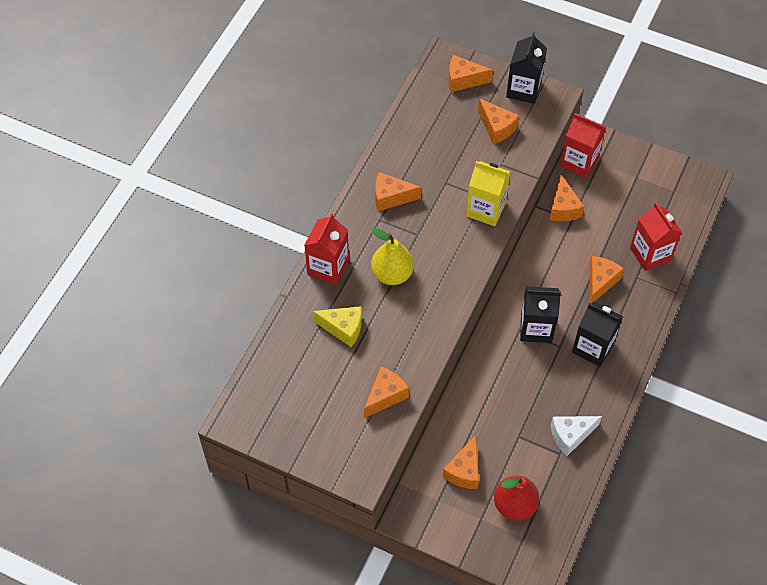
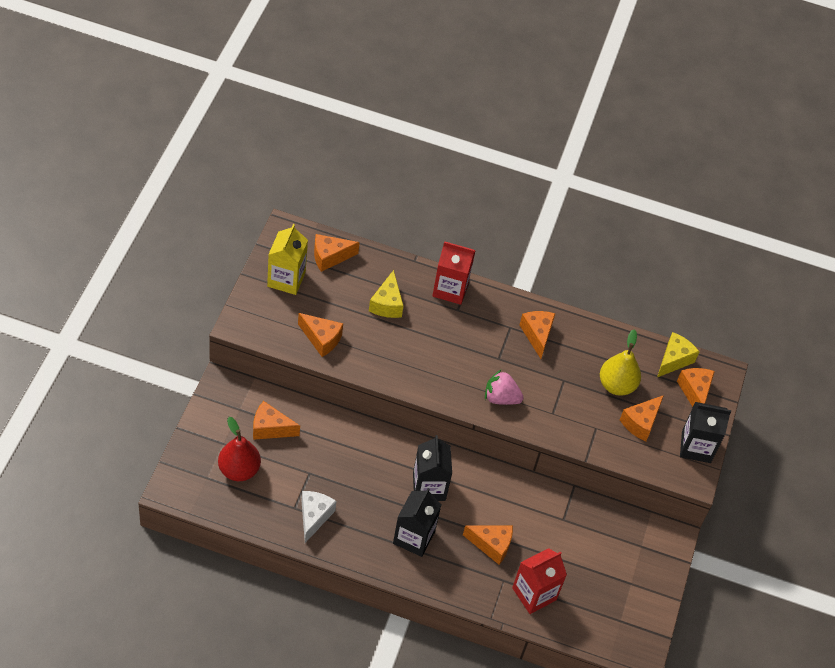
camera: 75 degrees right, 5 degrees down
(392, 274) = (450, 339): yellow pear -> yellow pear (616, 385)
(426, 90) = (673, 360): none -> yellow cheese
(465, 238) = (501, 398): none -> pink strawberry
(486, 209) = (538, 414): yellow carton -> yellow carton (286, 279)
(563, 208) = (576, 511): orange cheese -> orange cheese (330, 257)
(570, 436) = (314, 517): white cheese -> white cheese turned 45 degrees clockwise
(579, 162) = (638, 526): red carton -> none

